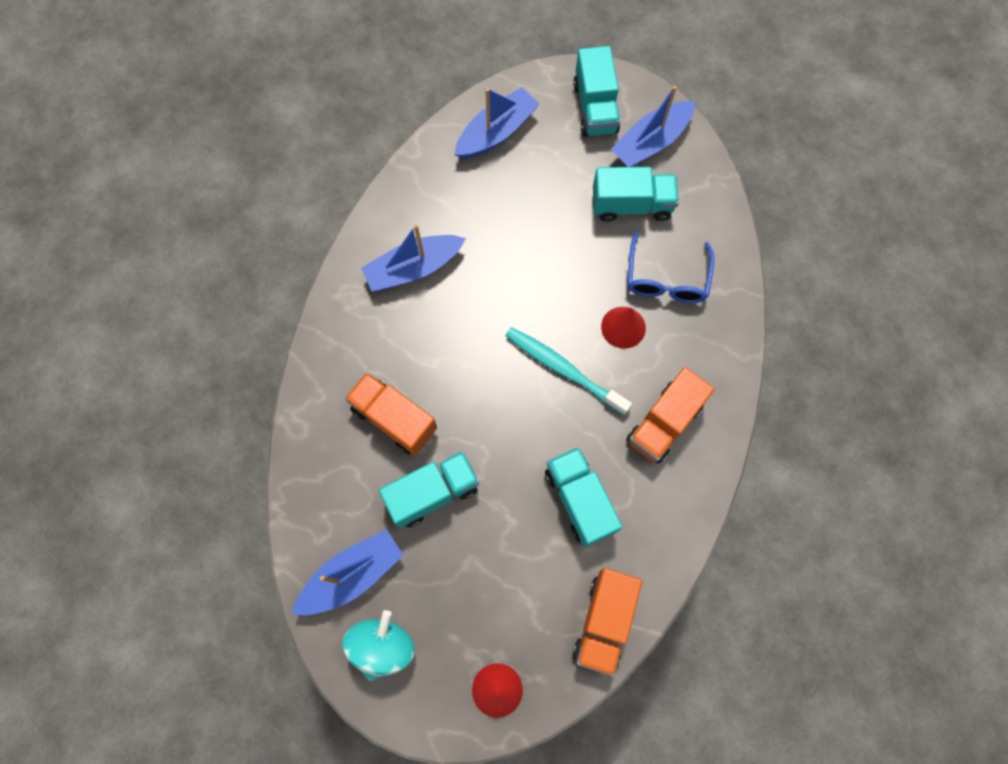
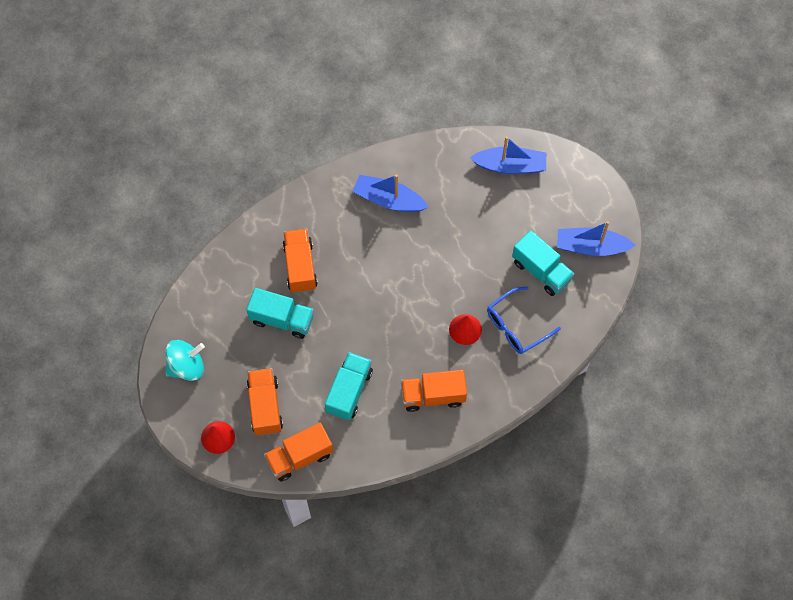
camera: 45 degrees right, 5 degrees down
(352, 575) = (205, 321): blue boat -> none
(512, 604) = (265, 406): none -> orange truck
(563, 369) = (410, 321): turquoise toothbrush -> none
(595, 108) = (580, 200): turquoise truck -> none

